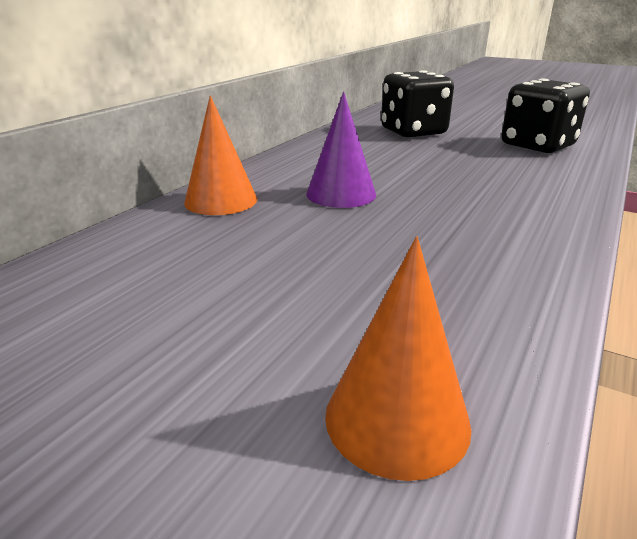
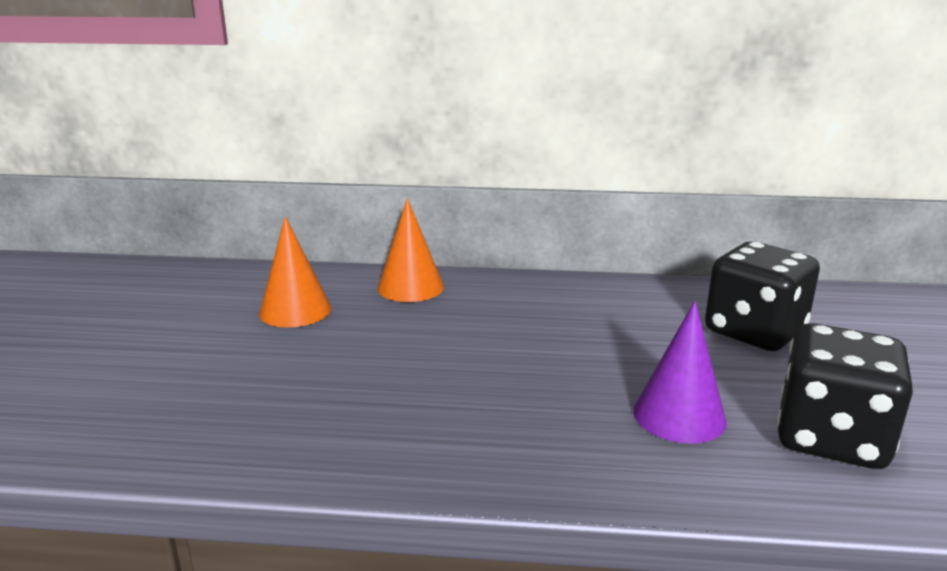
camera: 65 degrees right, 5 degrees down
(341, 194) = (472, 332): purple cone -> purple cone (679, 415)
(397, 419) = (127, 419): orange cone -> orange cone (295, 310)

